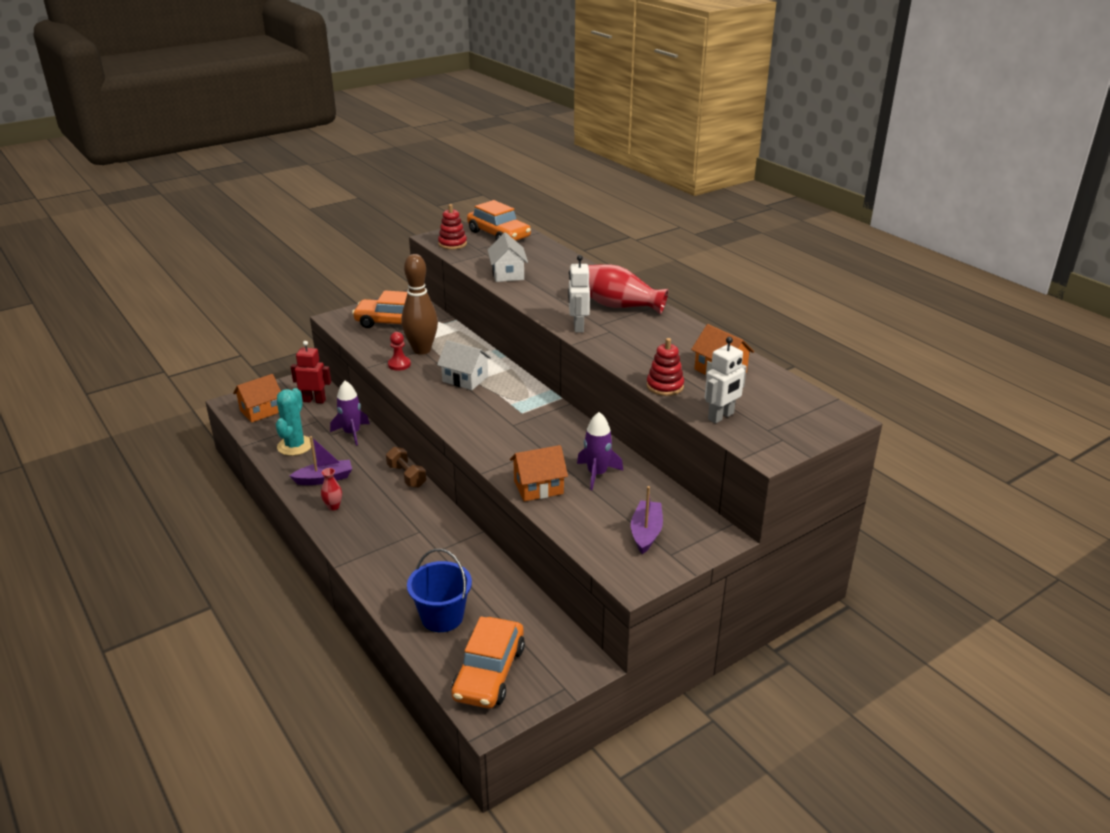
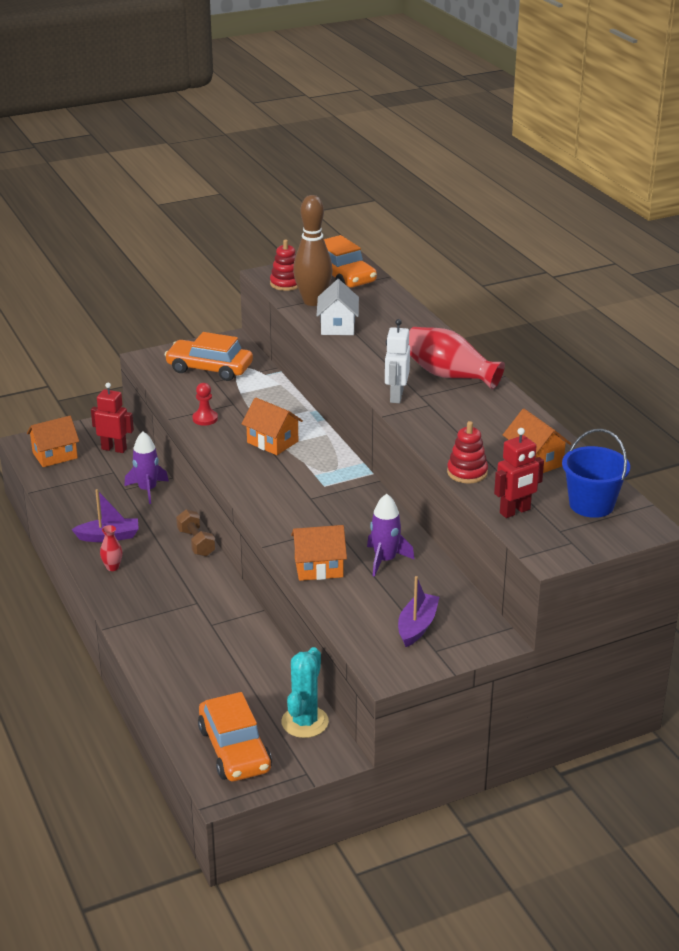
camera: 10 degrees right, 0 degrees up
(295, 446) = (84, 498): turquoise cactus -> turquoise cactus (305, 722)
(422, 350) = (233, 404): brown bowling pin -> brown bowling pin (313, 301)
(442, 617) = (200, 691): blue bucket -> blue bucket (591, 505)
(465, 379) = (272, 442): white house -> orange house
(489, 672) = (234, 749): orange car -> orange car turned 45 degrees counterclockwise
(721, 416) = (515, 511): white robot -> red robot

